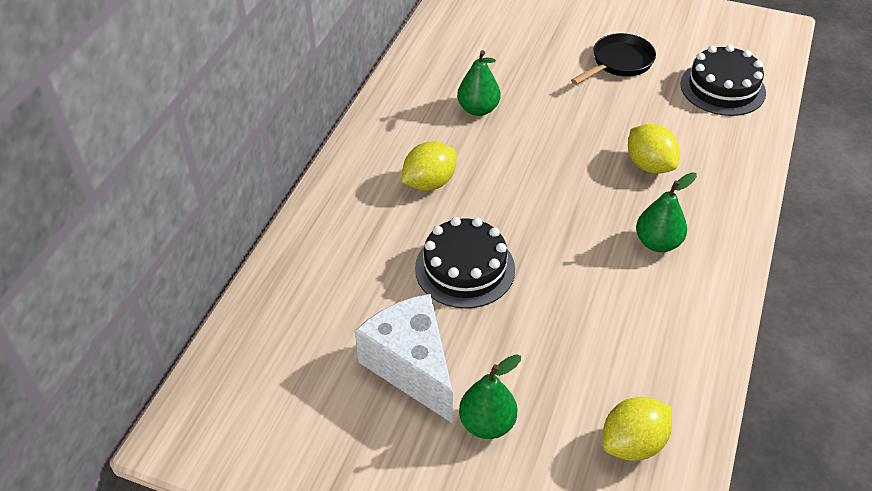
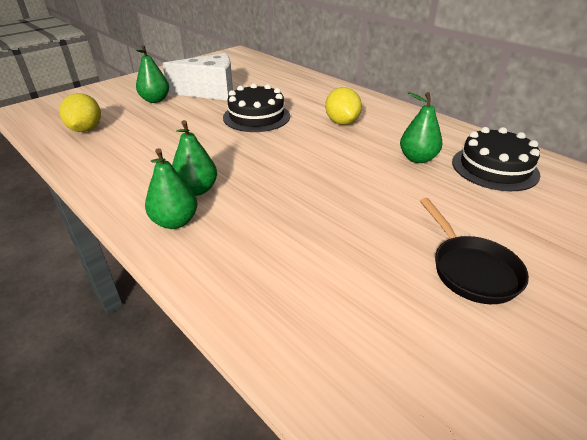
camera: 115 degrees right, 10 degrees down
(649, 165) = (284, 221): yellow lemon -> none
(711, 232) = (175, 222): none -> green pear
(722, 88) = (380, 352): black cake -> black cake (494, 168)

